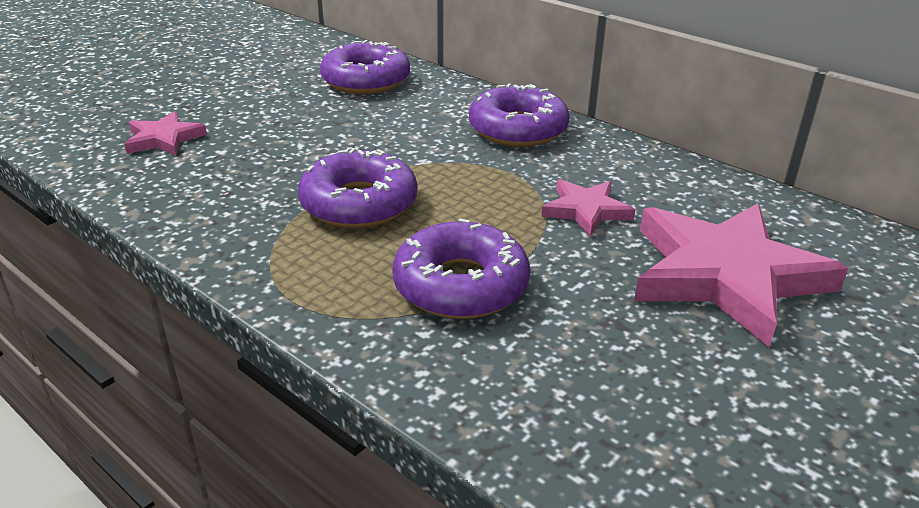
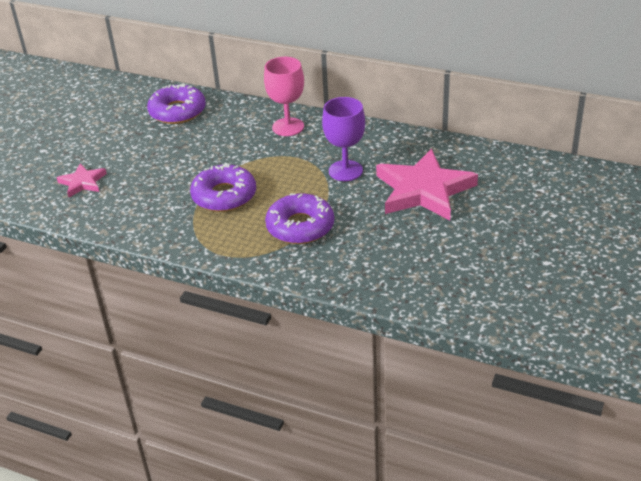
camera: 15 degrees left, 5 degrees up
(518, 129) = (288, 127): purple donut -> pink goblet
(586, 210) = (345, 171): pink star -> purple goblet

